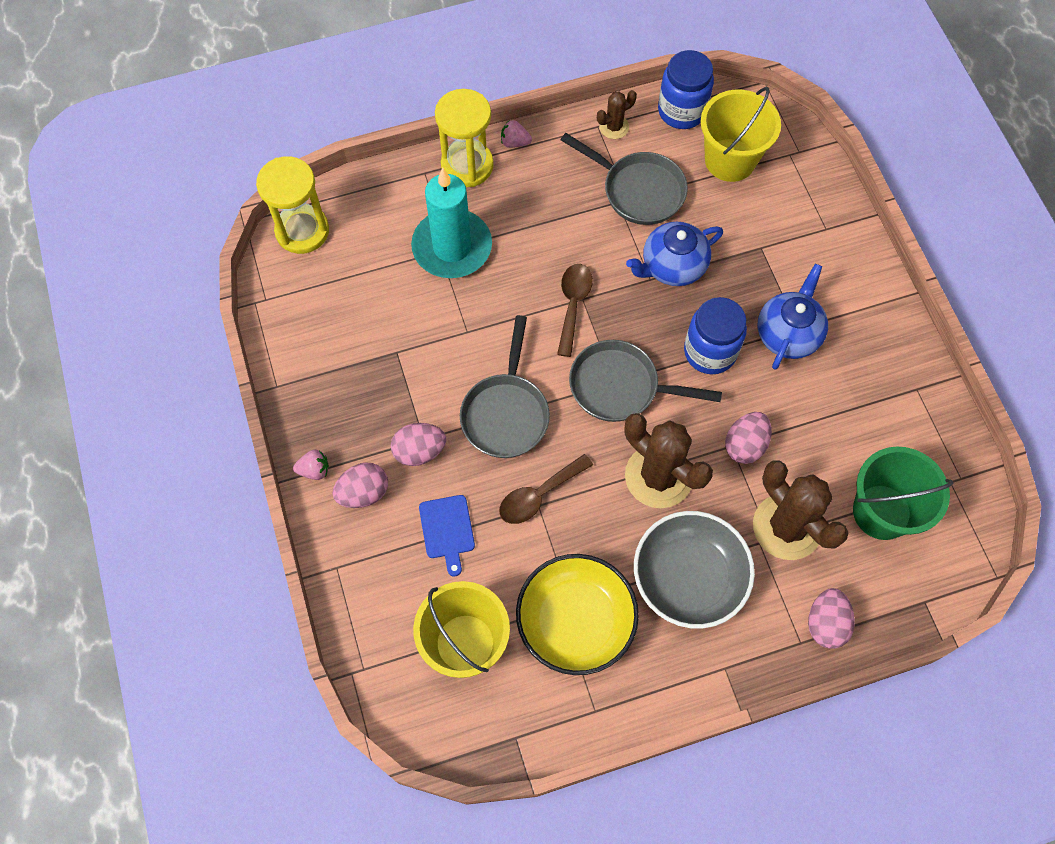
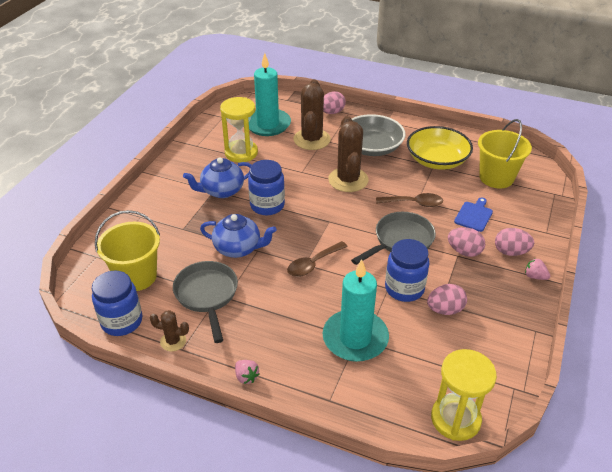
camera: 140 degrees left, 25 degrees down
(449, 343) = (404, 288): none -> blue jar
(467, 165) = (295, 384): yellow hourglass -> yellow hourglass (241, 153)
(620, 387) = (328, 218): grey pan -> none
(745, 445) = (295, 169): pink egg -> pink egg (445, 310)
(881, 512) = (268, 124): green bucket -> turquoise candle

